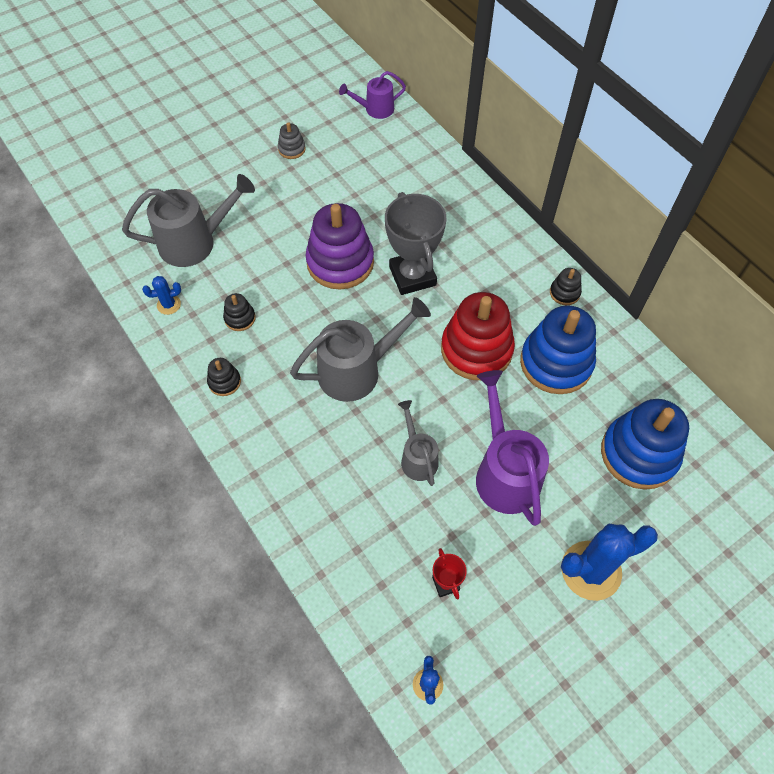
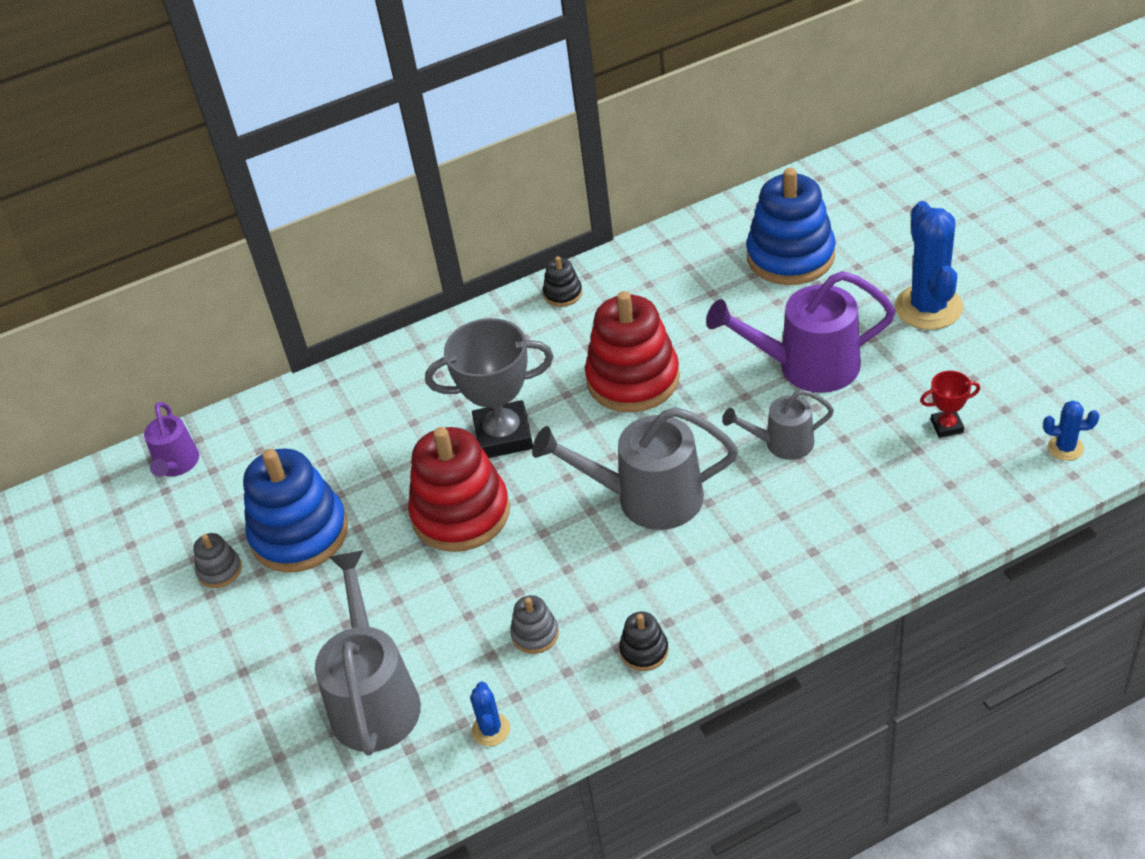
camera: 75 degrees left, 15 degrees down
(240, 318) = (535, 634): black stacking toy -> grey stacking toy
(340, 262) = (461, 513): purple stacking toy -> red stacking toy
(358, 370) = (646, 498): grey watering can -> grey watering can turned 75 degrees counterclockwise
(556, 363) = (663, 310): blue stacking toy -> blue stacking toy (299, 534)

